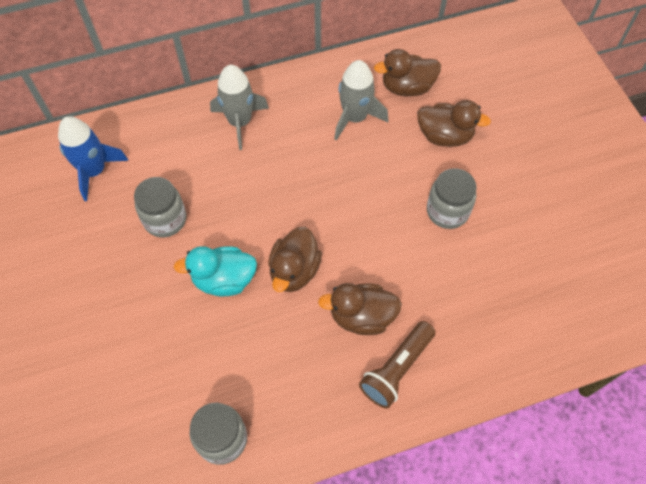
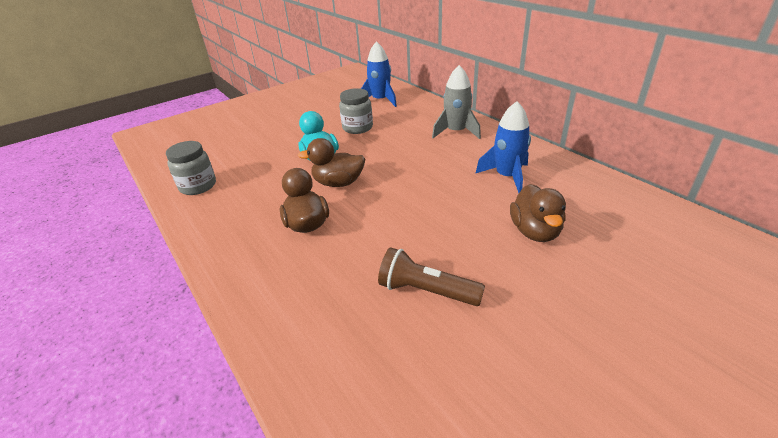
camera: 75 degrees right, 25 degrees down
(355, 118) = (507, 177): grey rocket -> blue rocket
(397, 369) = (259, 255): brown flashlight -> brown flashlight (426, 291)
(407, 87) = (571, 196): brown duck -> none
(447, 211) = (443, 252): grey jar -> none

